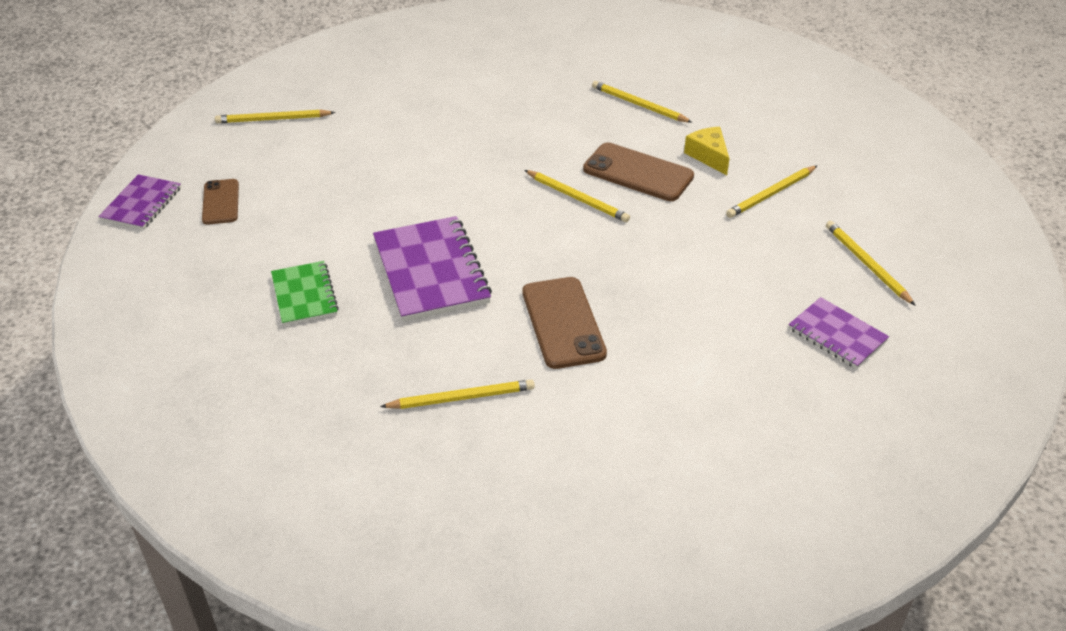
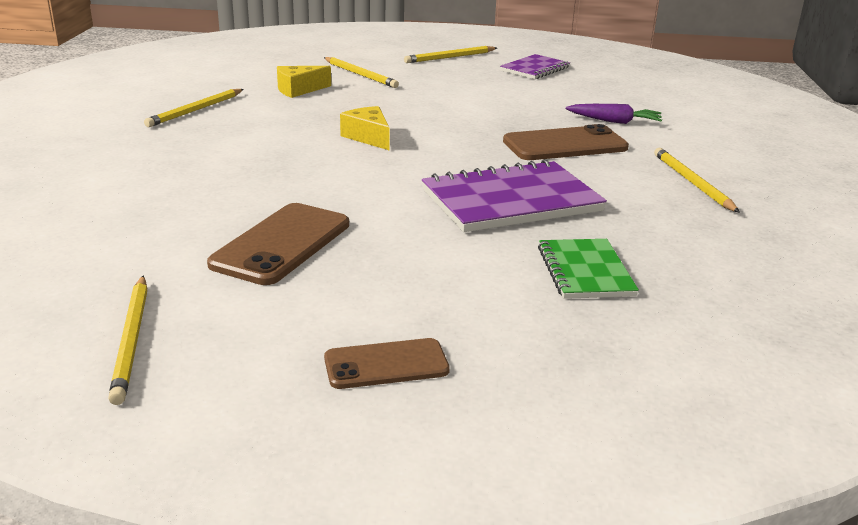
camera: 95 degrees left, 15 degrees down
(141, 204) = (398, 459): purple notebook -> none
(304, 295) = (585, 271): green notebook -> green notebook turned 75 degrees counterclockwise
(577, 198) = (368, 137): yellow pencil -> yellow cheese
(638, 173) = (324, 114): brown phone -> brown phone (282, 244)
(639, 374) = (614, 121): none -> purple carrot

